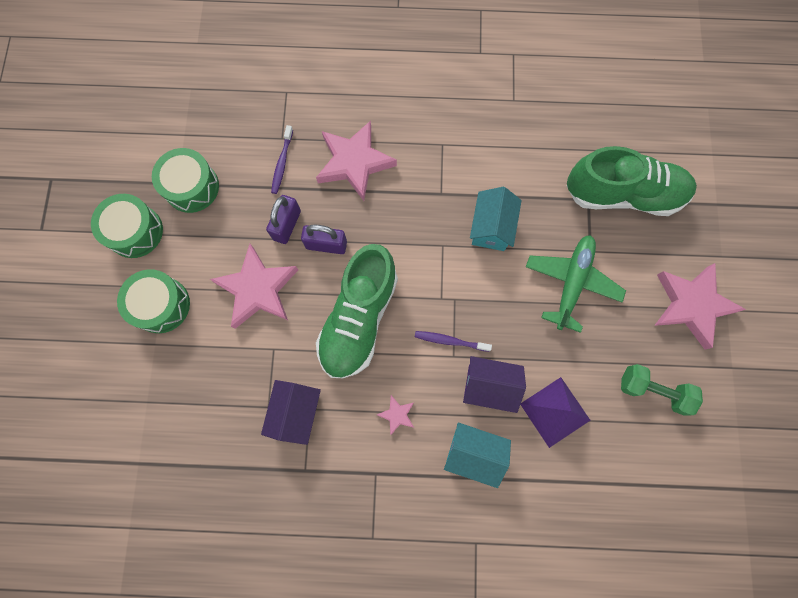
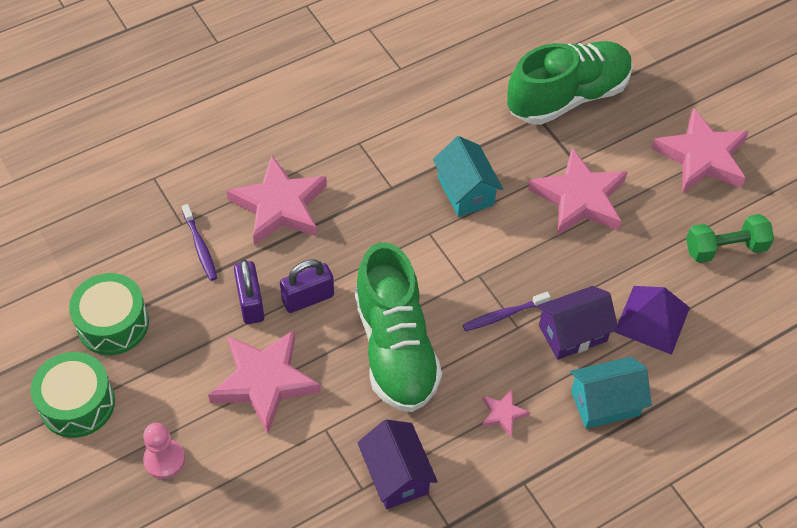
camera: 35 degrees left, 20 degrees down
(161, 305) = (164, 459): green drum -> pink pawn
(571, 283) = (579, 198): green plane -> pink star

